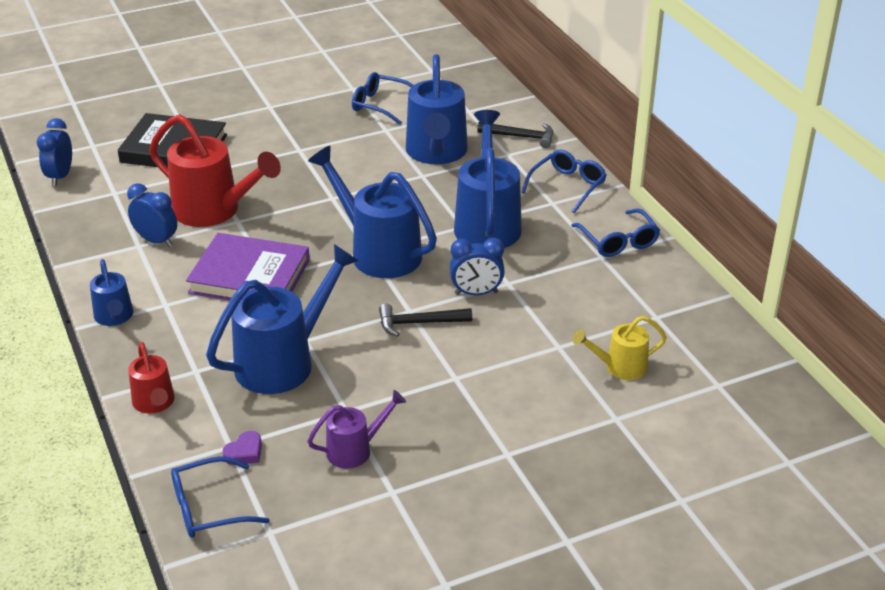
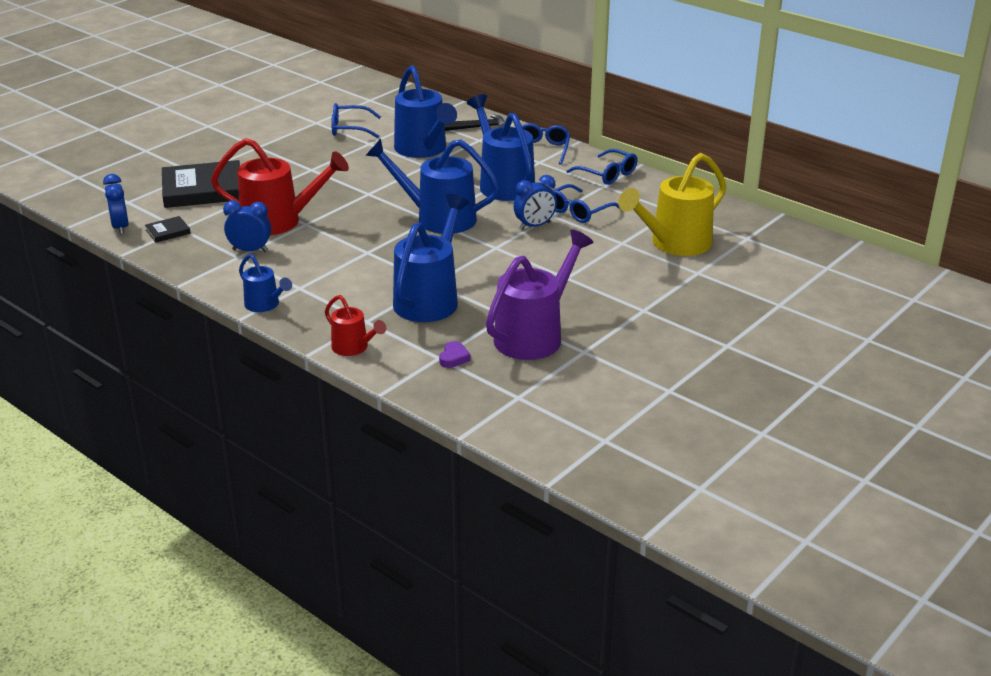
camera: 25 degrees left, 5 degrees down
(99, 194) = (168, 232): none -> black book
(208, 508) = (459, 396): blue glasses -> blue glasses (578, 211)
(249, 276) = (351, 255): purple book -> none
(355, 449) = (534, 335): purple watering can -> purple watering can, size x1.88
(419, 323) = (510, 253): black hammer -> none
(619, 367) = (674, 244): yellow watering can -> yellow watering can, size x1.88

